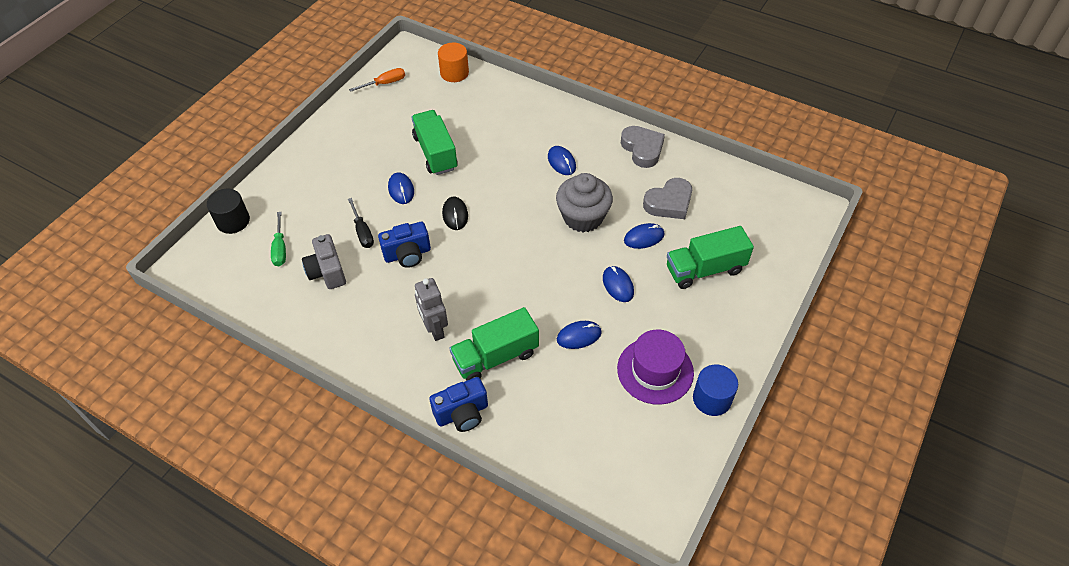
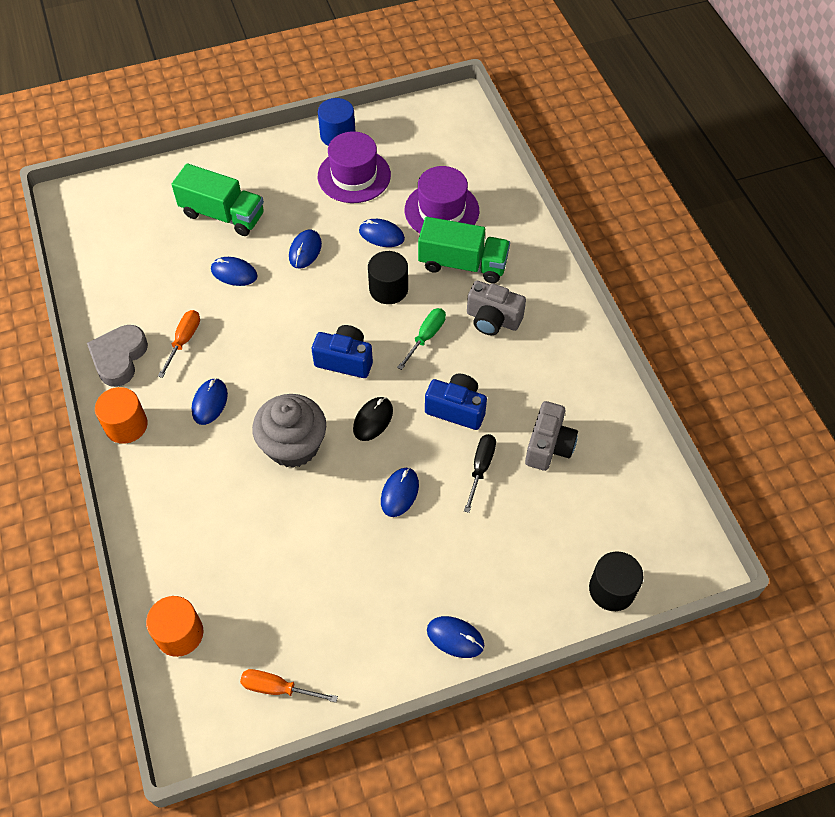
camera: 140 degrees left, 5 degrees up
(280, 249) = (580, 510): green screwdriver -> green screwdriver (426, 337)
(310, 149) = (455, 638): none -> blue mouse
(434, 329) = (492, 319): grey robot -> grey camera
(435, 153) = (320, 516): green truck -> none
(462, 413) = (527, 241): blue camera -> blue camera (345, 360)
(530, 299) = (388, 289): none -> black cylinder
(555, 391) = (441, 210): none -> purple hat
(583, 217) = (261, 329): grey cupcake -> grey cupcake (293, 445)
(592, 124) = (126, 425): none -> orange cylinder
(619, 181) = (184, 340): none -> orange screwdriver
(669, 203) = (171, 287): grey heart -> none

